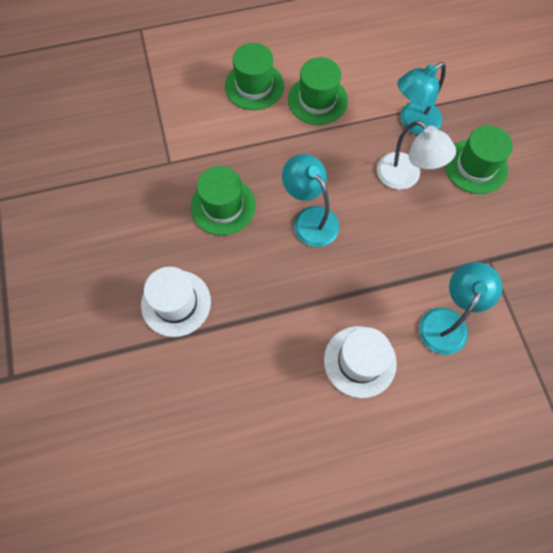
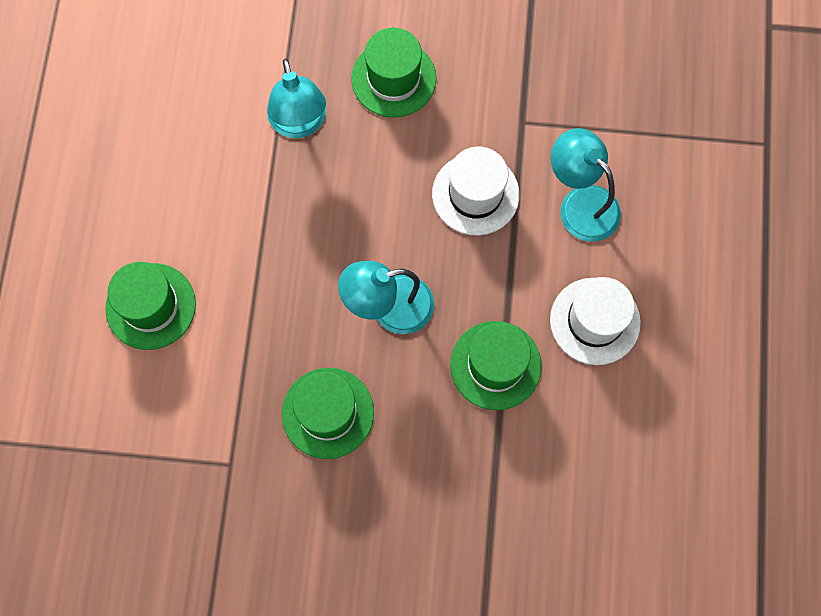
camera: 70 degrees left, 5 degrees up
(176, 303) = (445, 517): white hat -> white hat (475, 194)
(317, 100) = (212, 230): green hat -> green hat (495, 365)
(405, 177) = (376, 168): white lamp -> none

